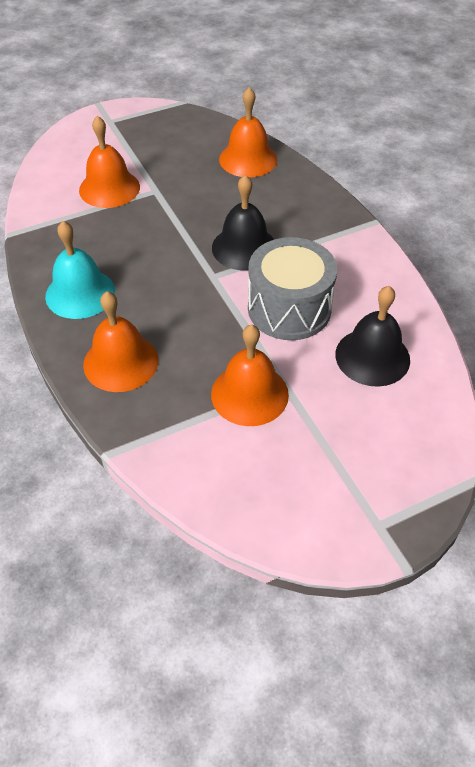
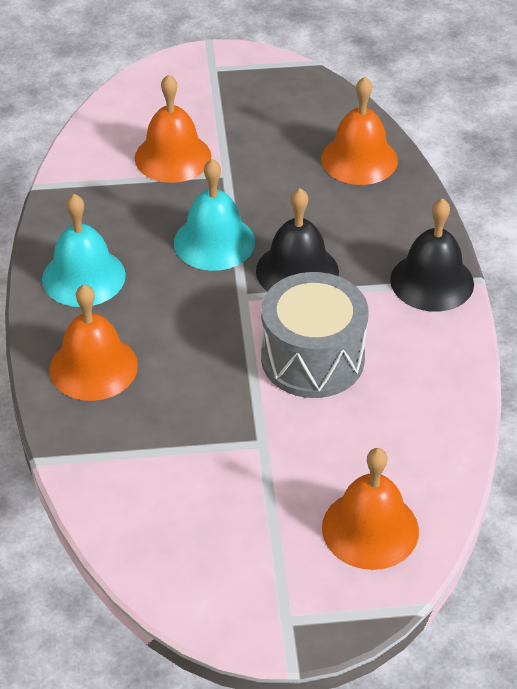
camera: 20 degrees right, 5 degrees down
(171, 241) = (214, 242): none -> turquoise bell
(249, 394) = (217, 442): orange bell -> orange bell (370, 529)
(372, 356) = (380, 440): black bell -> black bell (432, 281)

